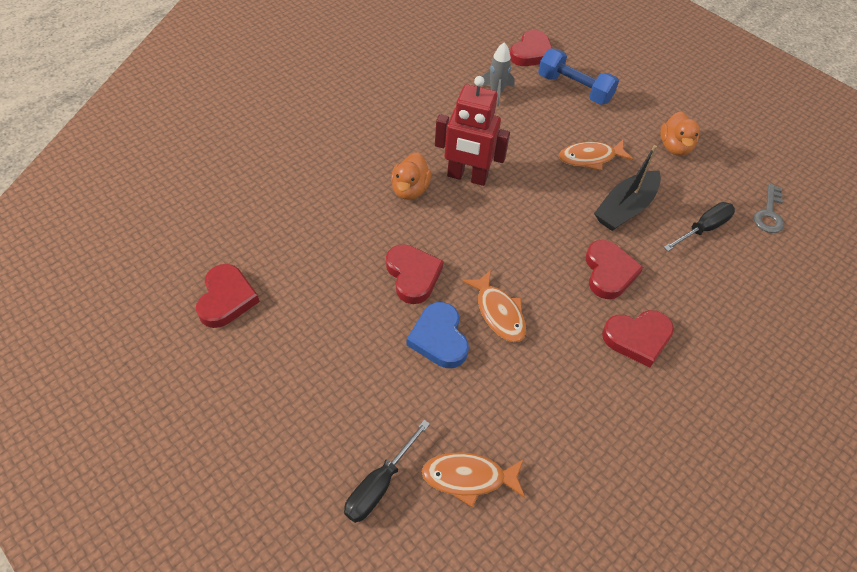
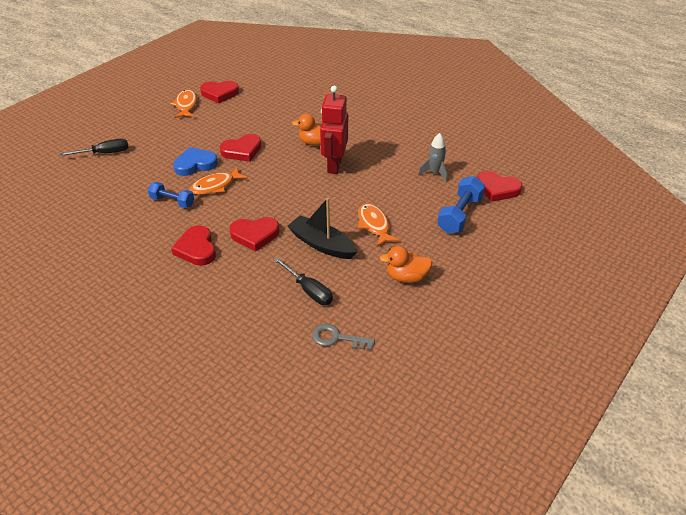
camera: 85 degrees right, 10 degrees down
(379, 485) = (105, 153): black screwdriver -> black screwdriver turned 135 degrees clockwise
(468, 478) = (104, 181): orange fish -> orange fish (186, 105)
(532, 369) = (172, 201): none -> blue dumbbell

